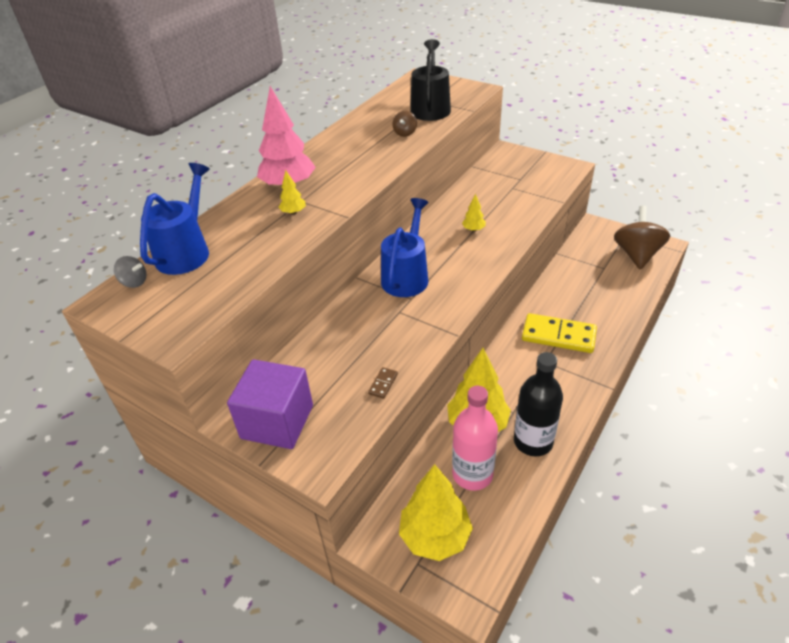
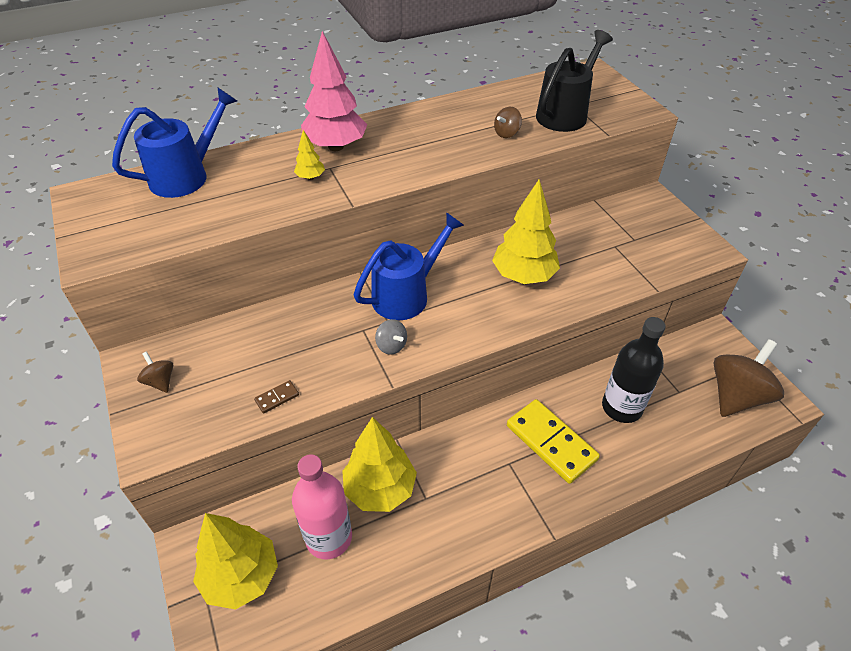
camera: 30 degrees right, 5 degrees up
(134, 282) = (120, 187): grey spinning top -> grey spinning top (391, 346)
(277, 422) = (160, 381): purple cube -> brown spinning top
(473, 229) = (523, 276): yellow tree -> yellow tree, size x2.24
(533, 441) = (416, 542): black bottle -> black bottle (621, 407)

